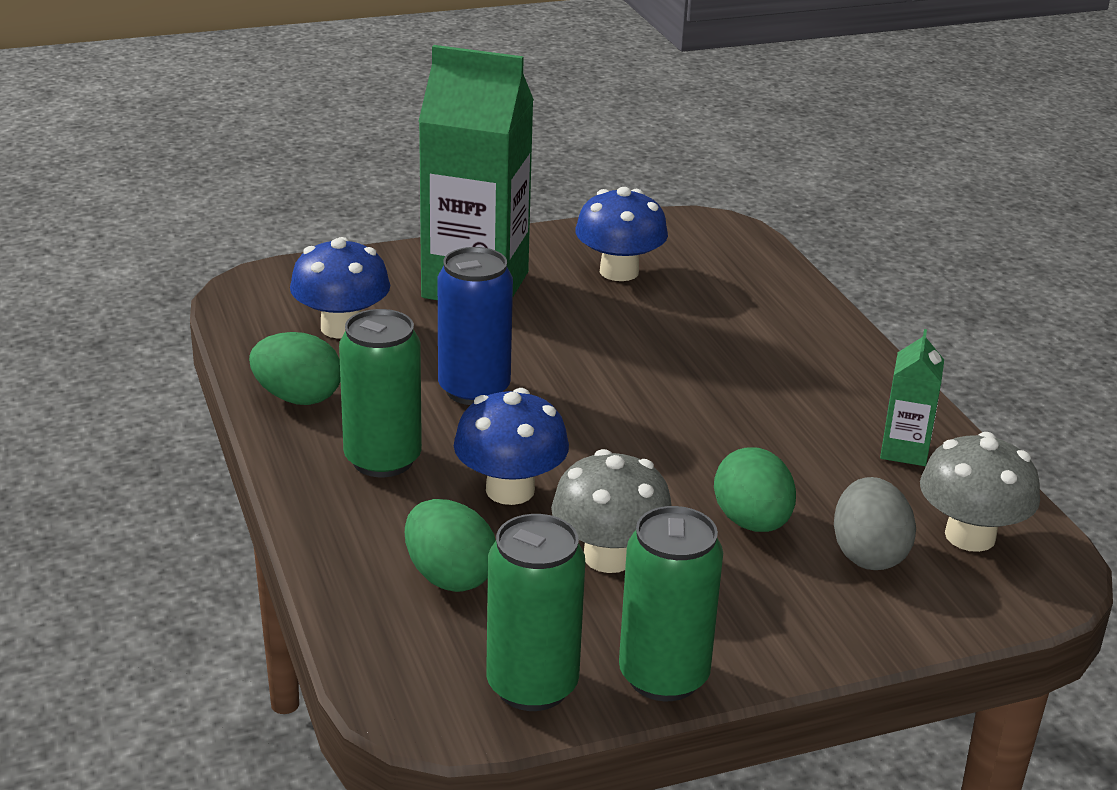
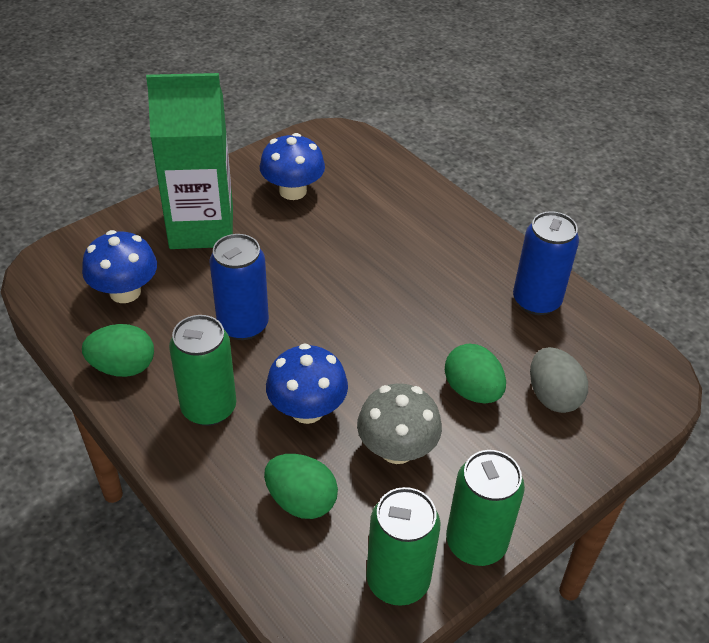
camera: 20 degrees left, 15 degrees up
(904, 450) = (536, 301): green carton -> blue can
(970, 536) = (604, 361): grey mushroom -> none

